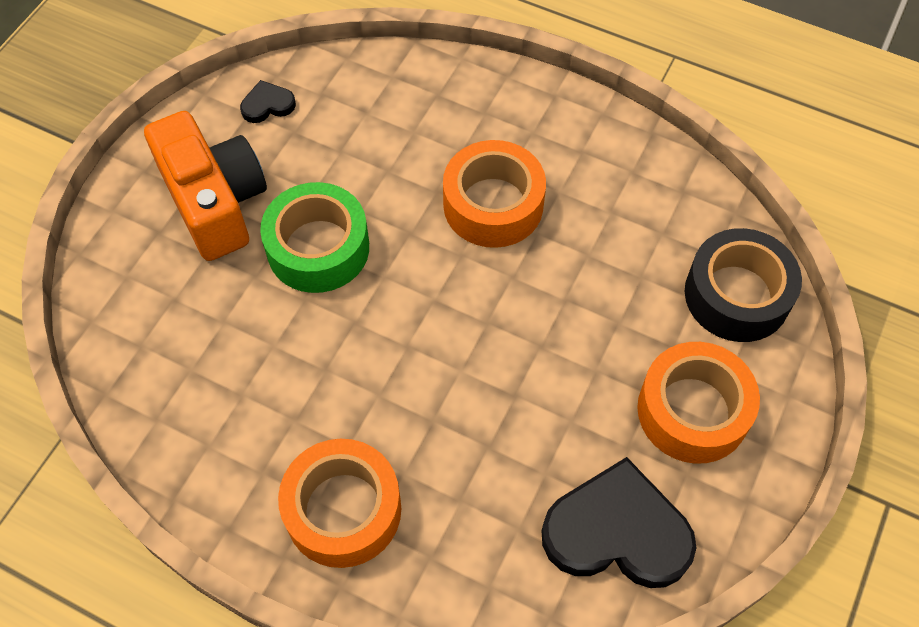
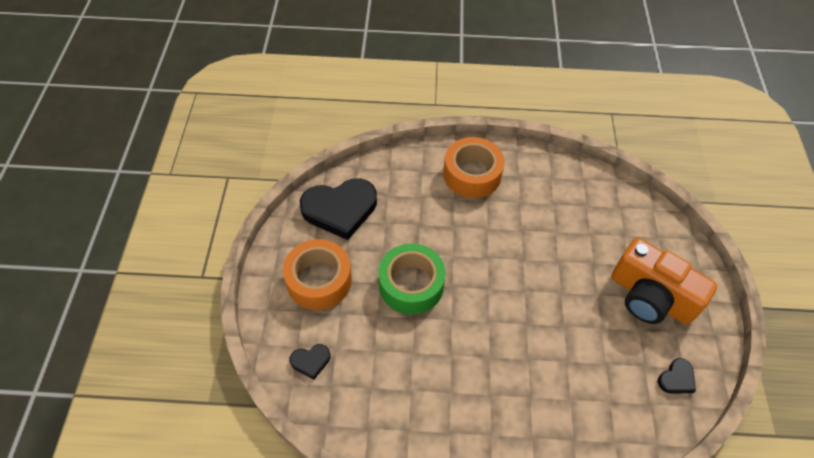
camera: 155 degrees right, 5 degrees down
(318, 248) = (572, 292): green tape -> green tape (411, 284)
(493, 205) = (488, 363): orange tape -> none
(737, 295) = (310, 361): black tape -> black heart

